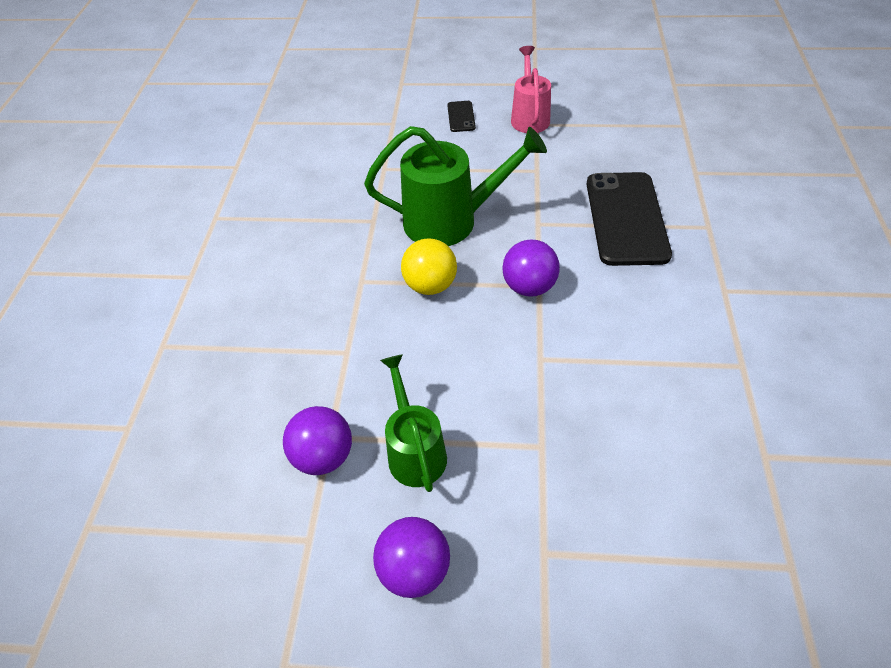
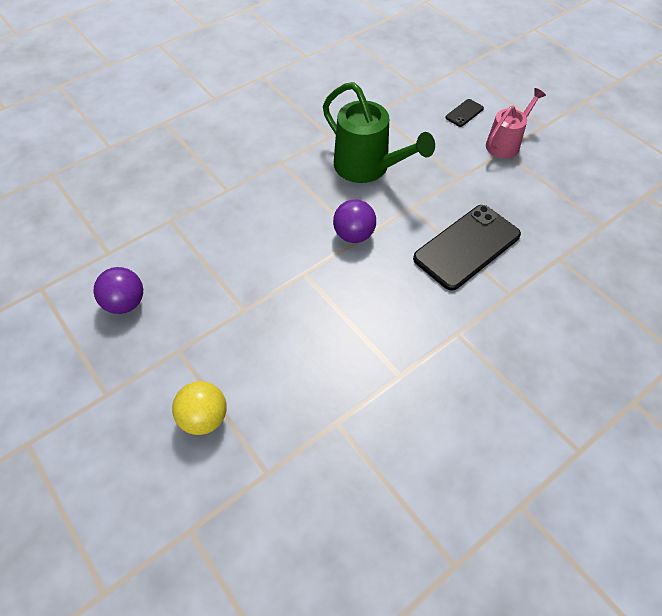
camera: 45 degrees right, 5 degrees up
(324, 456) = (157, 226): purple ball -> none
(414, 450) = (192, 258): green watering can -> none
(430, 285) = (308, 192): yellow ball -> yellow ball (204, 418)

